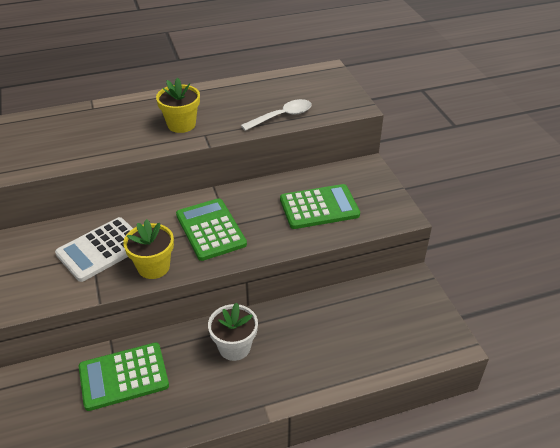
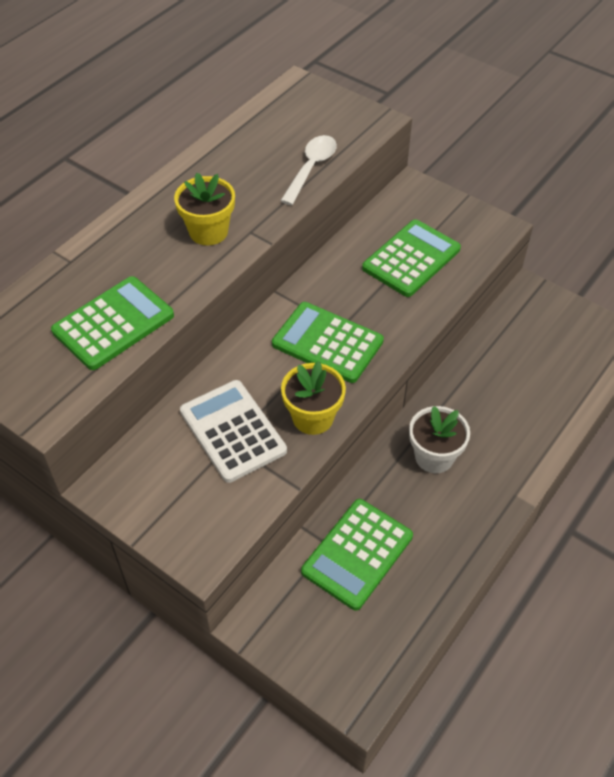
camera: 35 degrees left, 10 degrees up
(75, 148) = (113, 323): none -> green calculator
(101, 249) = (233, 431): white calculator -> white calculator turned 135 degrees clockwise

